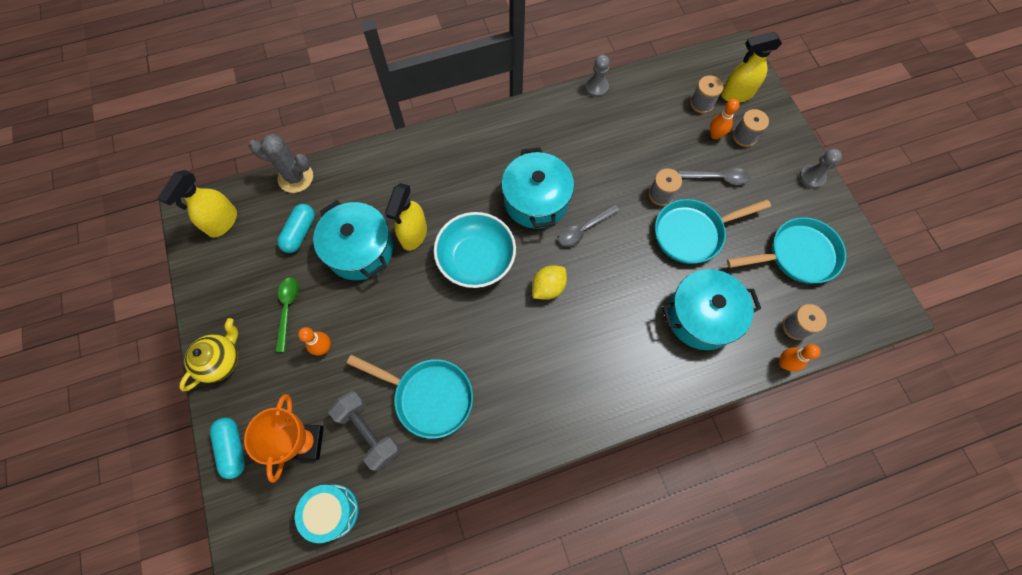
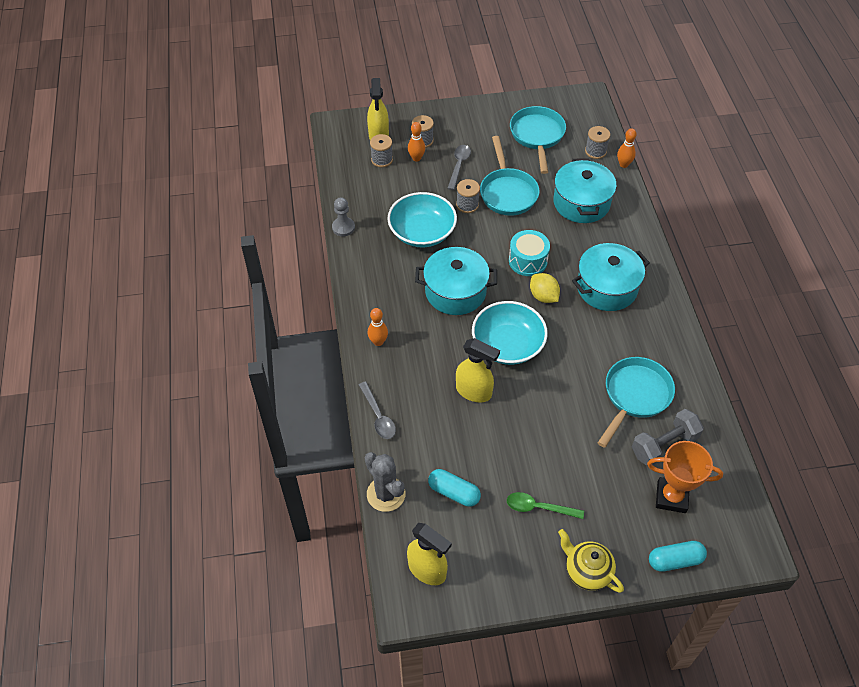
camera: 80 degrees left, 15 degrees down
(295, 177) = (386, 494): grey cactus -> grey cactus turned 60 degrees counterclockwise
(324, 348) = (582, 477): orange bowling pin -> orange bowling pin (378, 342)
(332, 511) = (732, 478): turquoise drum -> turquoise drum (528, 261)
(360, 250) = (483, 439): turquoise pot -> turquoise pot (607, 288)
(584, 229) = (491, 262): grey spoon -> grey spoon (378, 416)
(609, 157) = (422, 232): none -> turquoise bowl
(811, 177) = (470, 111): grey pawn -> none

